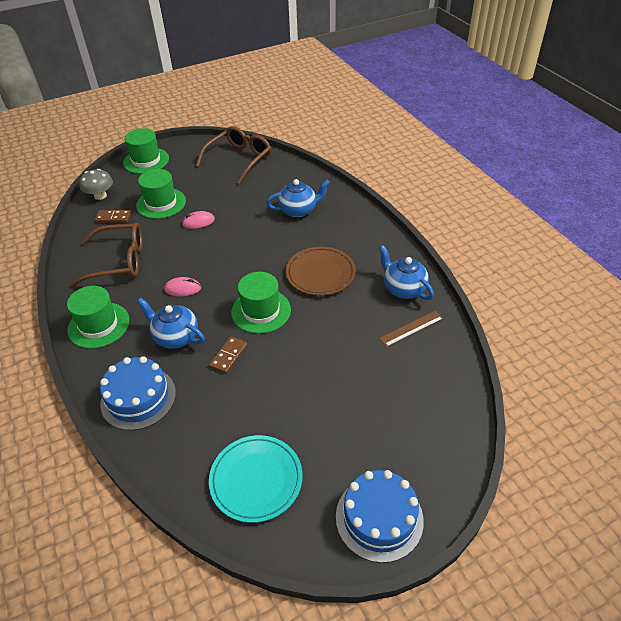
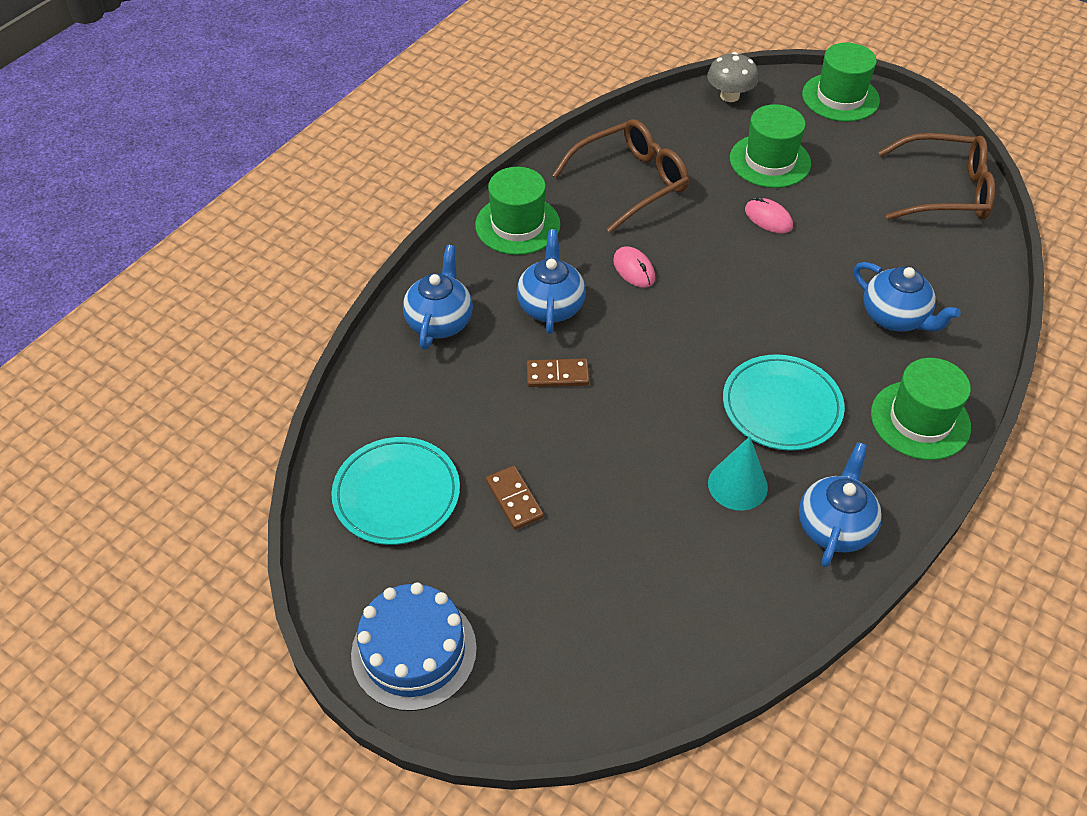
camera: 60 degrees right, 5 degrees up
(113, 217) = (701, 132): brown domino -> brown domino (514, 499)
(119, 261) = (630, 182): brown glasses -> brown glasses turned 90 degrees counterclockwise
(138, 398) = (440, 321): blue cake -> blue teapot
(261, 311) = (657, 371): green hat -> green hat (920, 420)
(320, 273) = (781, 406): brown plate -> turquoise plate
(357, 313) = (737, 485): none -> turquoise cone
(411, 328) = (758, 569): brown ruler -> none

